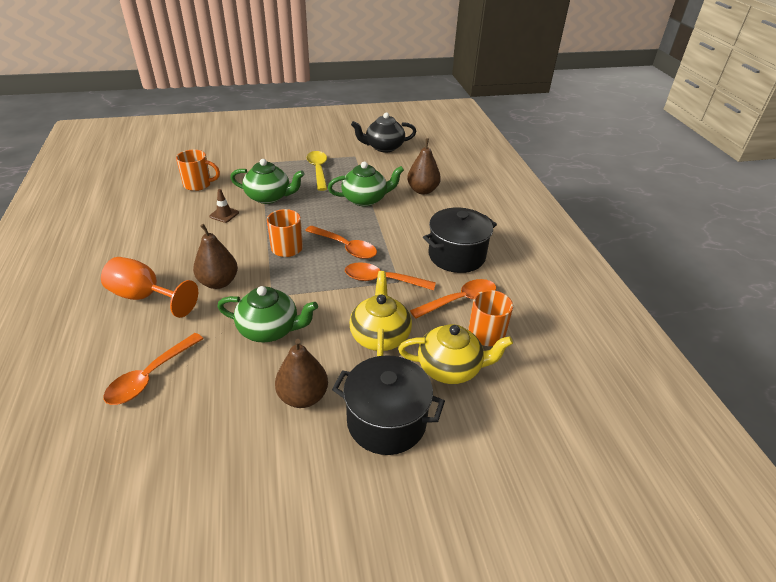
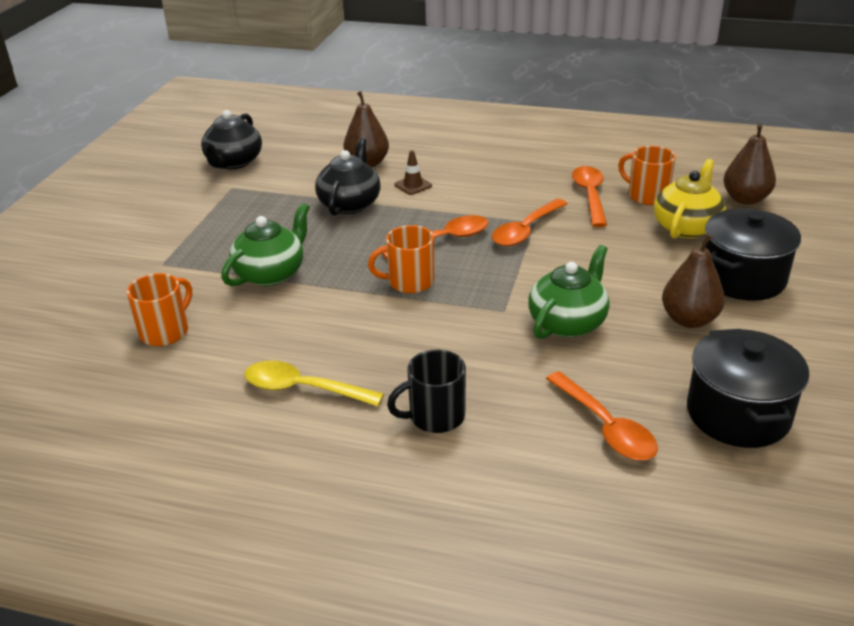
camera: 60 degrees left, 5 degrees down
(145, 297) = (435, 417): orange goblet -> black mug
(218, 282) = (447, 347): brown pear -> brown pear (745, 199)
(224, 214) = (281, 319): brown traffic cone -> brown traffic cone (413, 185)
(318, 170) = (239, 221): yellow spoon -> yellow spoon (303, 389)
(365, 199) = (350, 204): green teapot -> black teapot
(380, 336) = (619, 254): yellow teapot -> none
(456, 256) = (514, 177): black pot -> black pot (738, 414)

